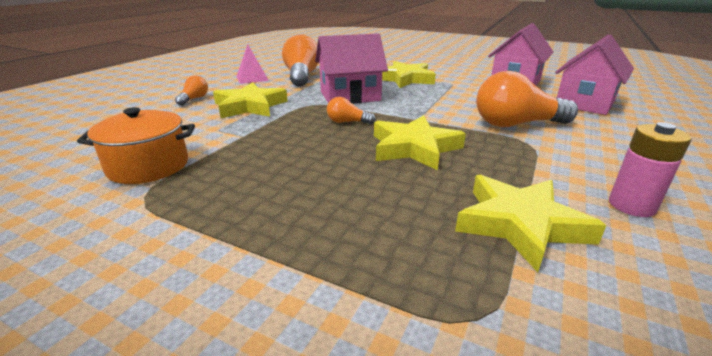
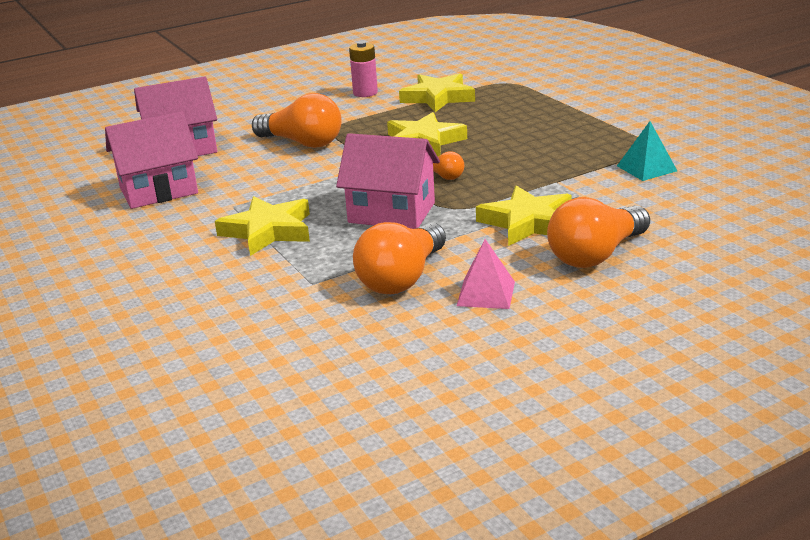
camera: 145 degrees left, 0 degrees up
(148, 166) = (646, 168): orange pot -> turquoise pyramid
(194, 99) = (596, 255): orange light bulb -> orange light bulb, size x2.07

